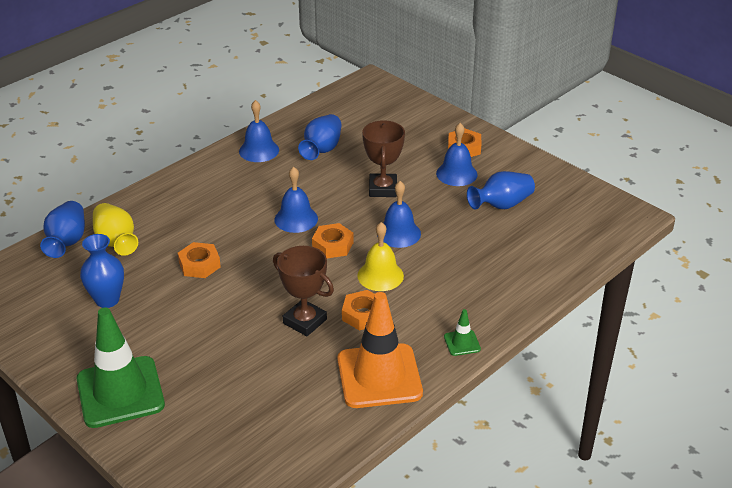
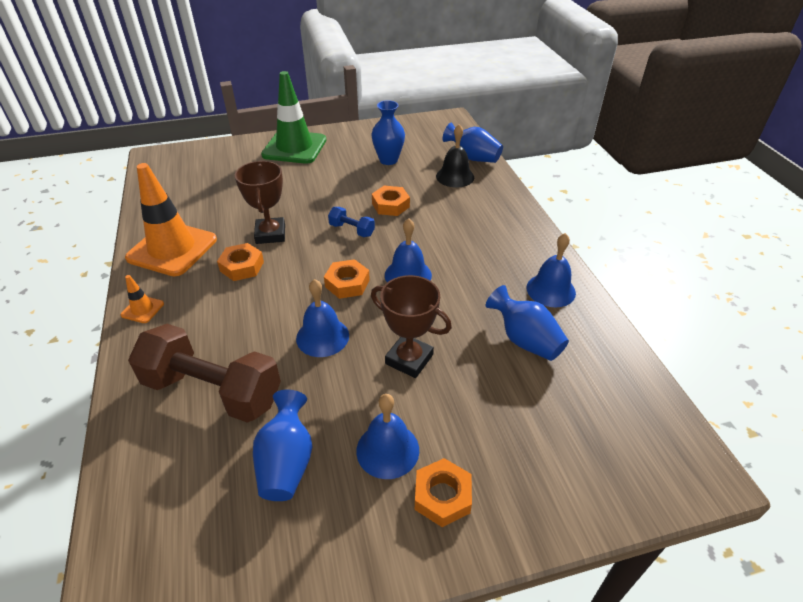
camera: 120 degrees right, 5 degrees up
(116, 242) = (455, 176): yellow vase -> black bell
(258, 273) = (352, 230): none -> blue dumbbell
(305, 321) = (270, 234): brown trophy -> brown trophy turned 75 degrees counterclockwise
(380, 275) = (276, 296): yellow bell -> none
(462, 343) = (142, 309): green traffic cone -> orange traffic cone
(490, 259) = (213, 391): none -> brown dumbbell

